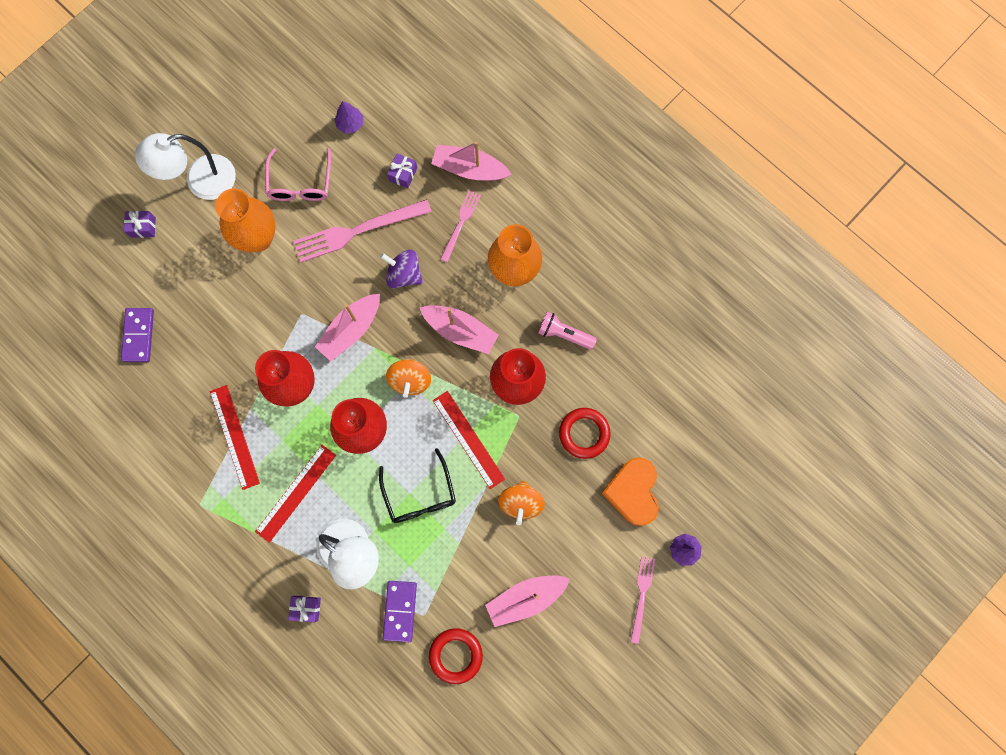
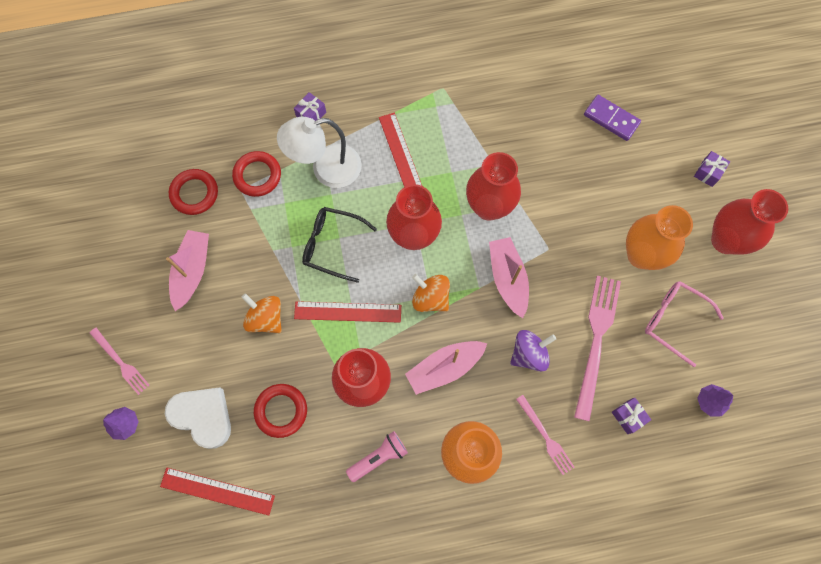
camera: 125 degrees right, 5 degrees down
(201, 181) = (725, 240): white lamp -> red vase
(235, 437) = (478, 140): red ruler -> red ruler (217, 491)
(400, 611) = (257, 175): purple domino -> red ring
(469, 169) = (595, 482): pink boat -> none
(633, 492) = (203, 416): orange heart -> white heart

